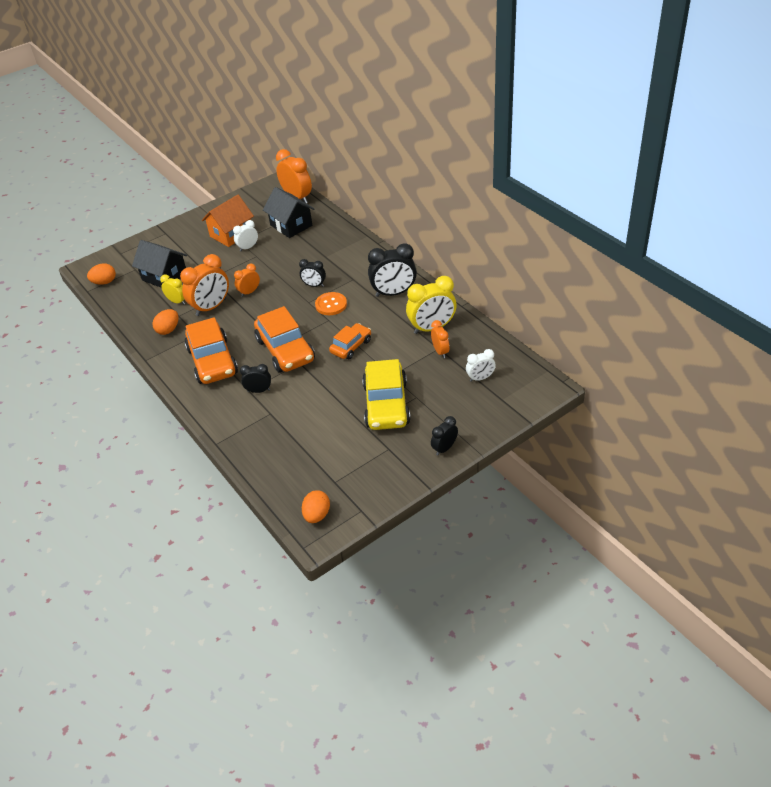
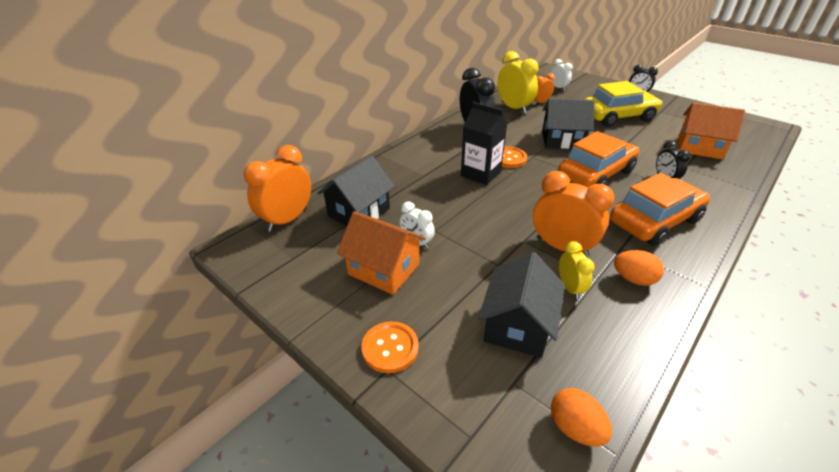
camera: 105 degrees left, 5 degrees down
(176, 234) = (390, 348): none -> orange button
(177, 301) = (570, 288): yellow clock -> yellow clock turned 150 degrees clockwise
(249, 292) = (514, 219): orange clock -> none
(298, 441) = (699, 147): none -> orange house
(314, 285) = (481, 173): black clock -> black carton
(317, 515) = (756, 128): orange egg -> none
(351, 346) = (562, 140): orange car -> black house

